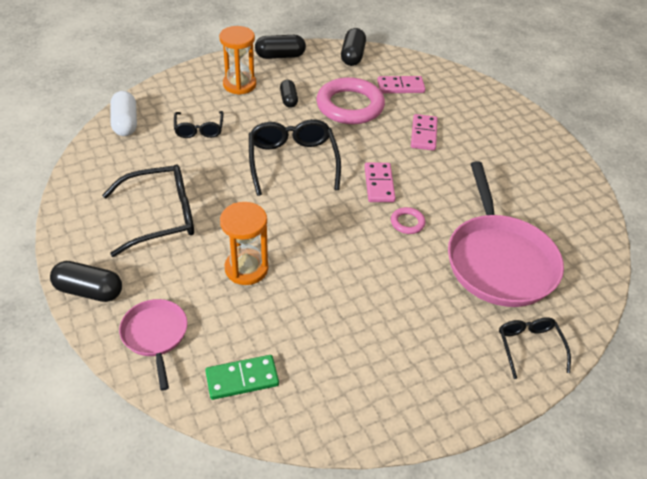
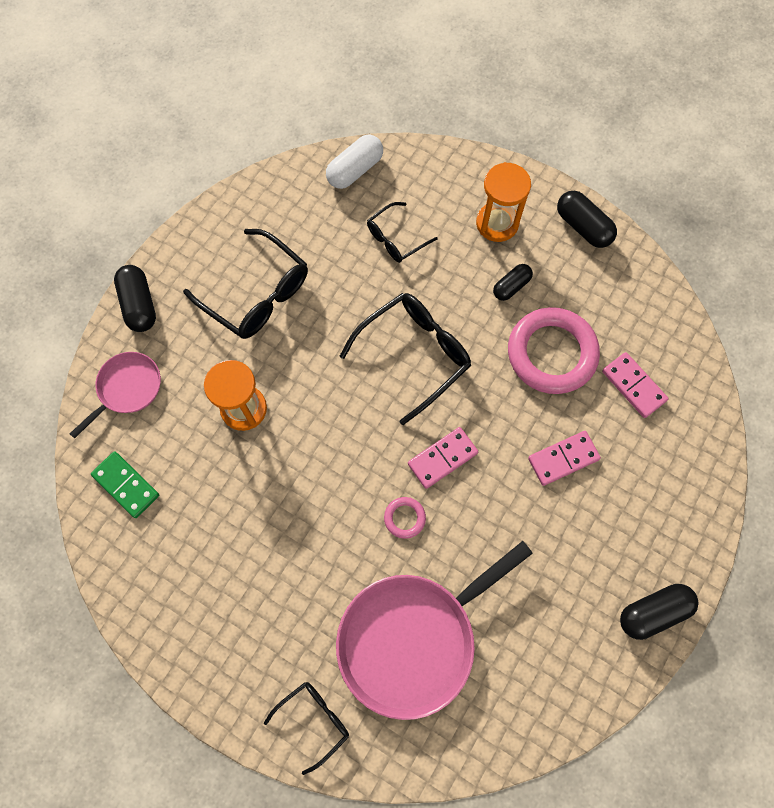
camera: 60 degrees right, 25 degrees up
(352, 56) = (650, 299): black capsule -> black capsule (653, 612)

